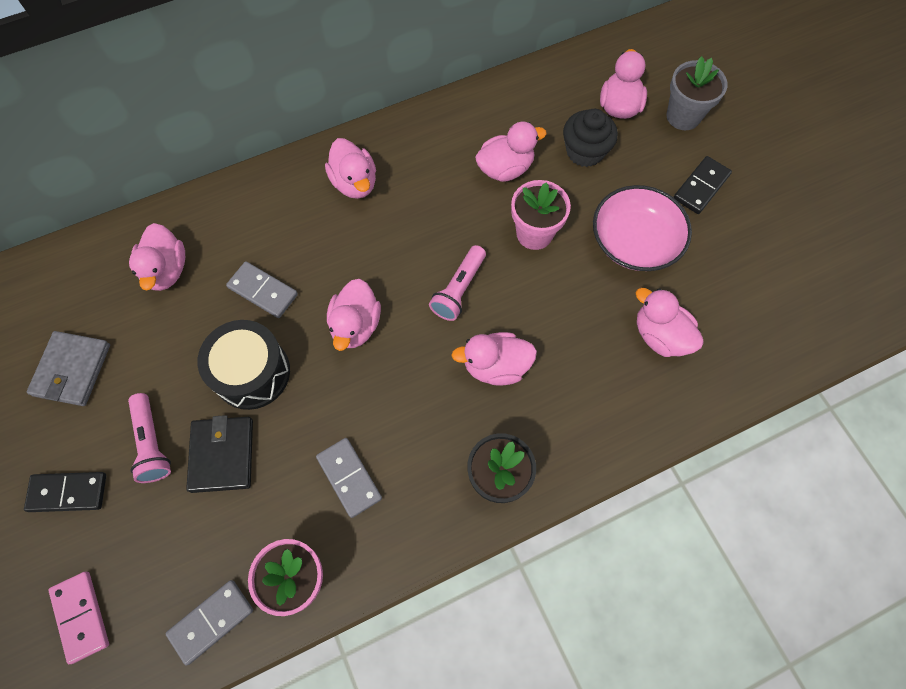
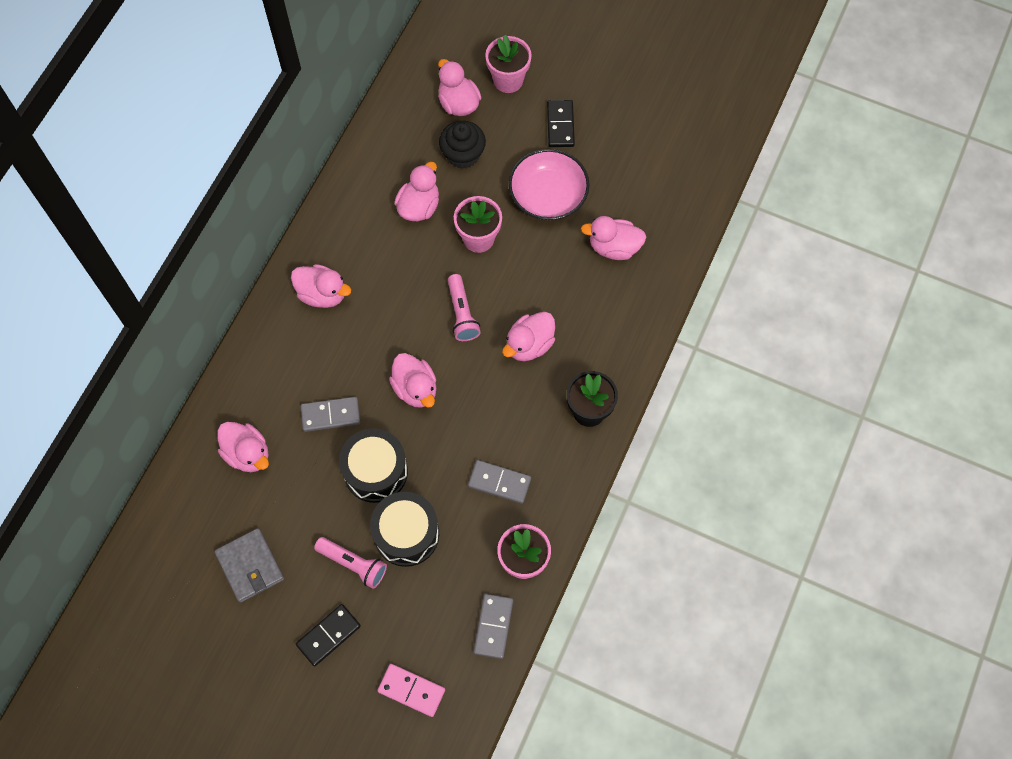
camera: 40 degrees left, 0 degrees up
(222, 455) = (406, 534): black wallet -> black drum
(683, 116) = (508, 80): grey flower pot -> pink flower pot

